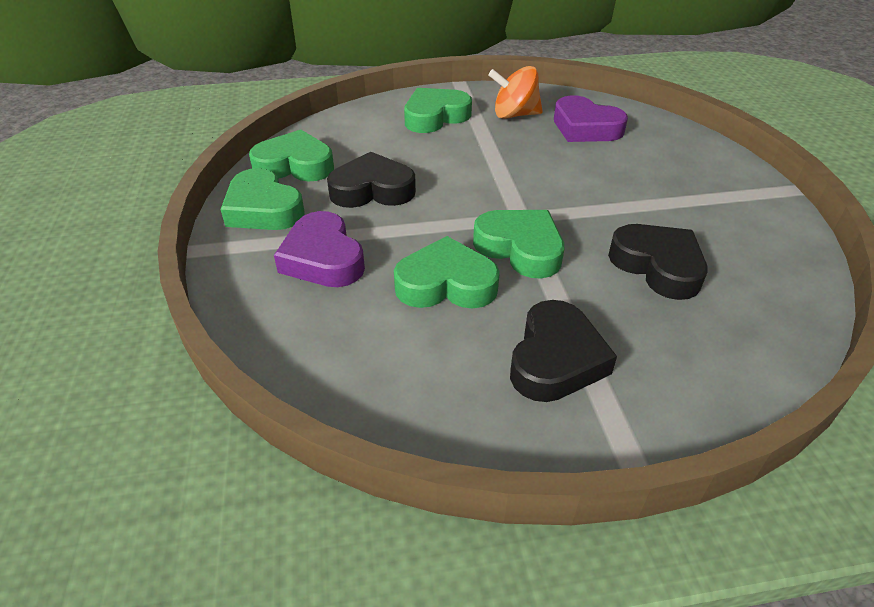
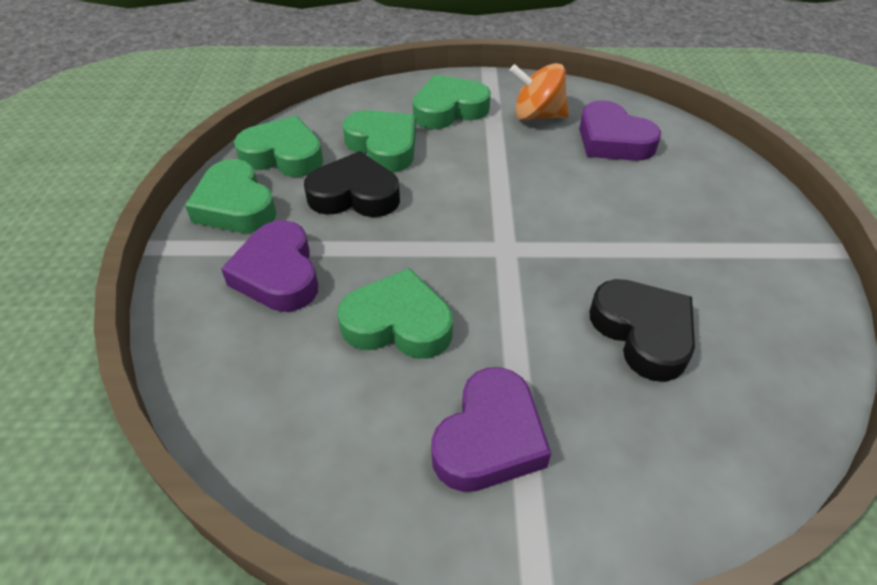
camera: 10 degrees right, 5 degrees up
(520, 248) = (492, 289): green heart -> green heart (383, 146)
(555, 359) = (489, 438): black heart -> purple heart

